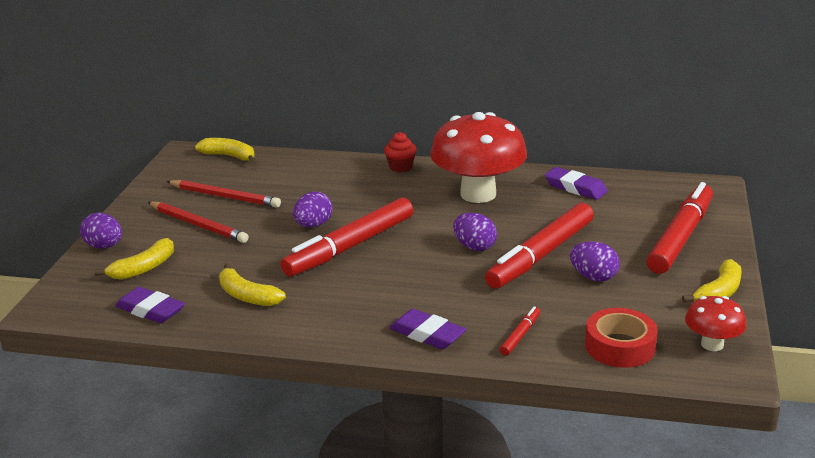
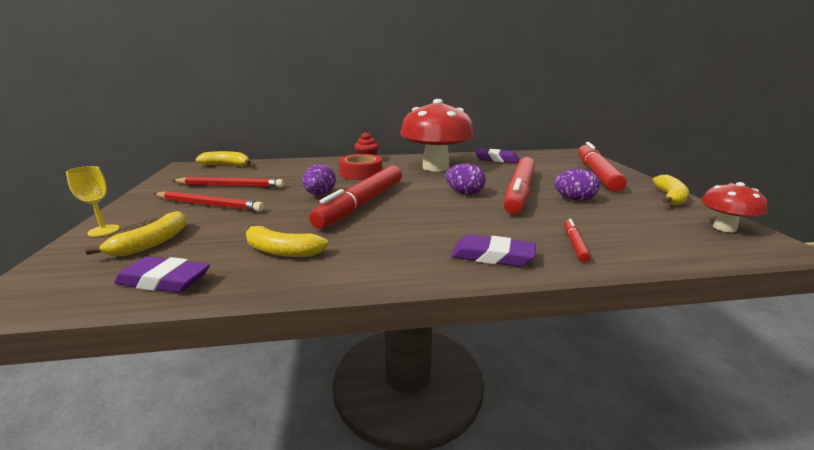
camera: 20 degrees left, 5 degrees down
(104, 246) = (104, 230): purple egg -> yellow goblet
(620, 346) = (663, 240): red tape -> red tape (361, 173)

